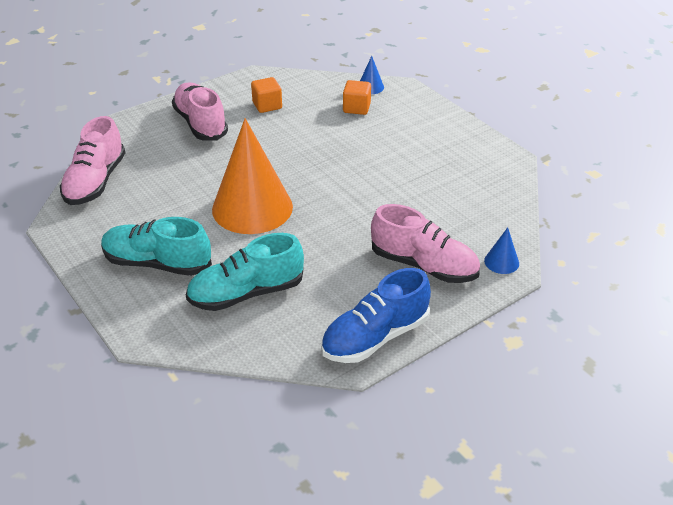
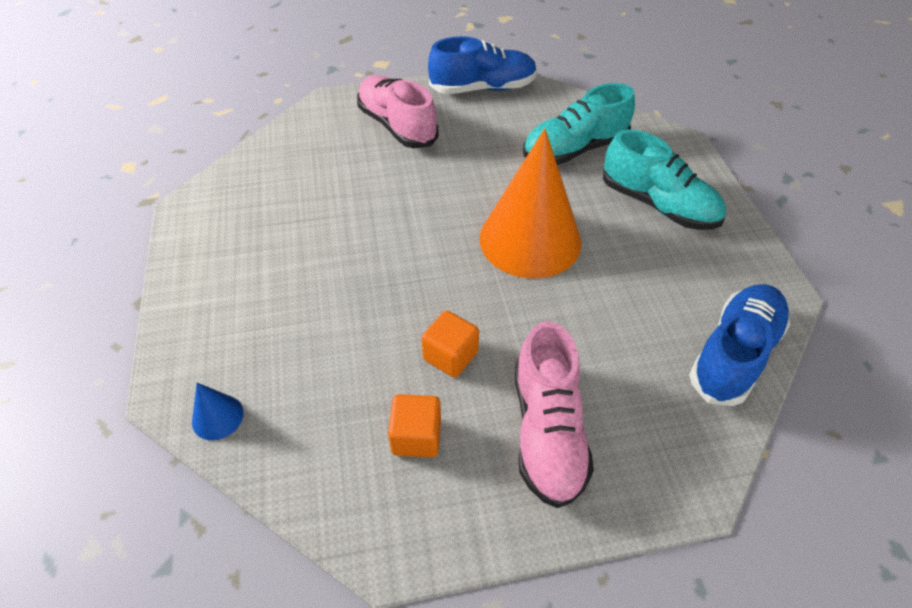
camera: 155 degrees left, 10 degrees up
(95, 182) = (733, 354): pink shoe -> blue shoe
(246, 293) = (574, 149): turquoise shoe -> turquoise shoe turned 150 degrees clockwise
(356, 108) = (282, 370): orange cube -> orange cube (450, 356)
(501, 262) = (328, 109): blue cone -> none

